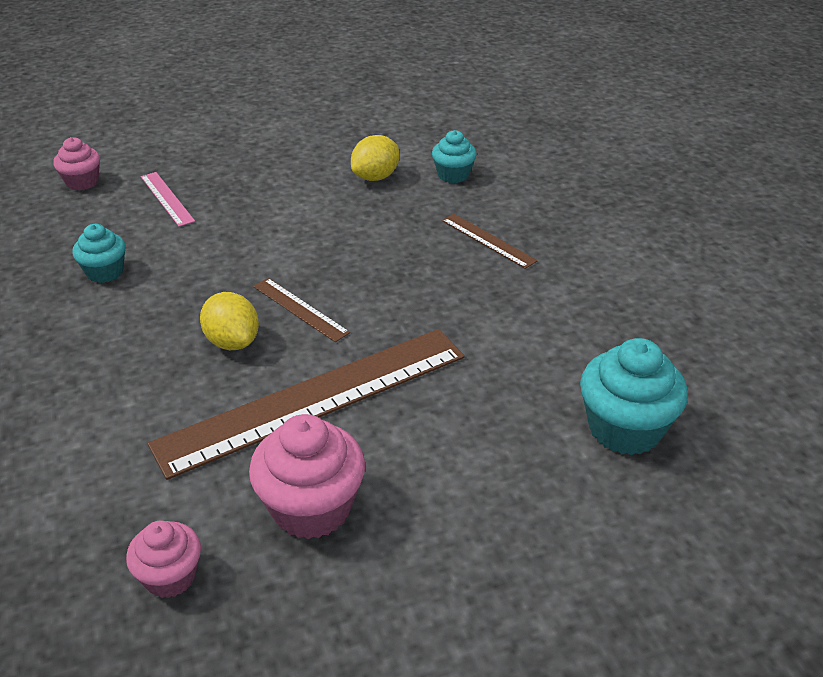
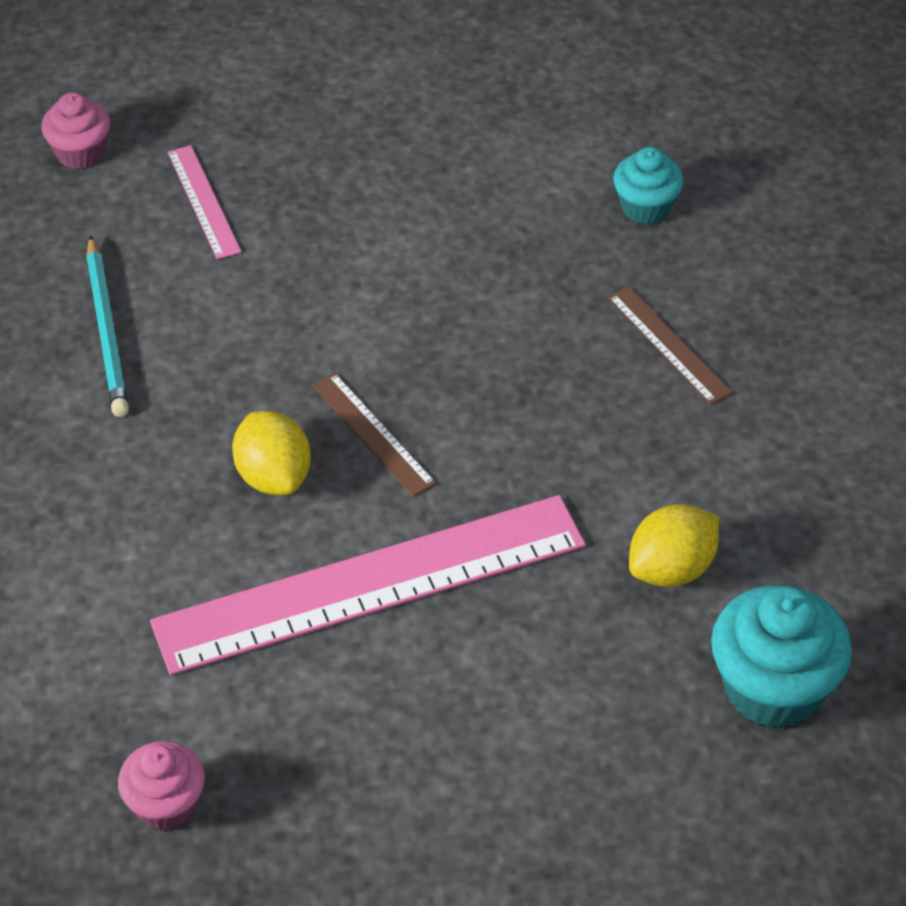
camera: 10 degrees right, 10 degrees up
(105, 272) = (107, 331): turquoise cupcake -> turquoise pencil
(311, 508) = (344, 740): pink cupcake -> none
(314, 399) = (370, 584): brown ruler -> pink ruler
(375, 177) = (524, 197): yellow lemon -> yellow lemon (671, 569)

